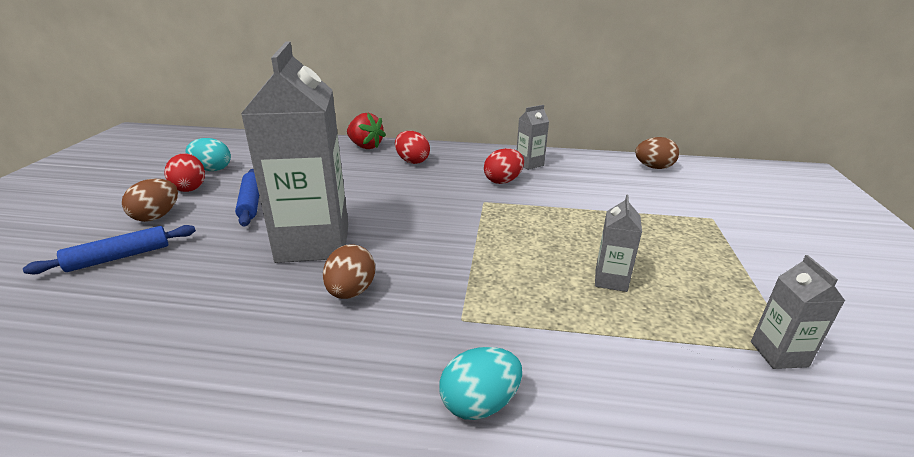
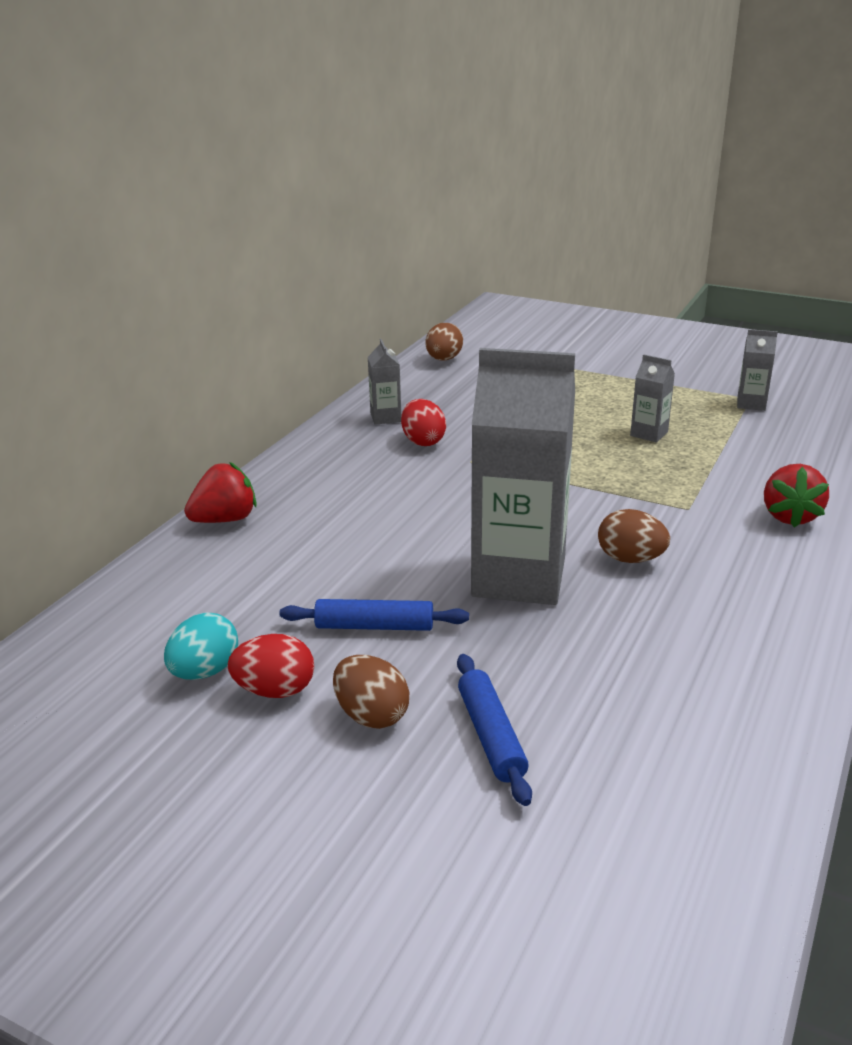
camera: 70 degrees left, 0 degrees up
(412, 161) = (316, 489): red egg -> none
(479, 403) = (790, 516): turquoise egg -> red strawberry

